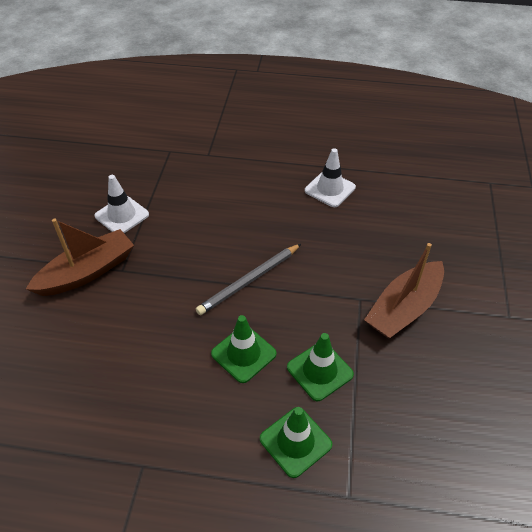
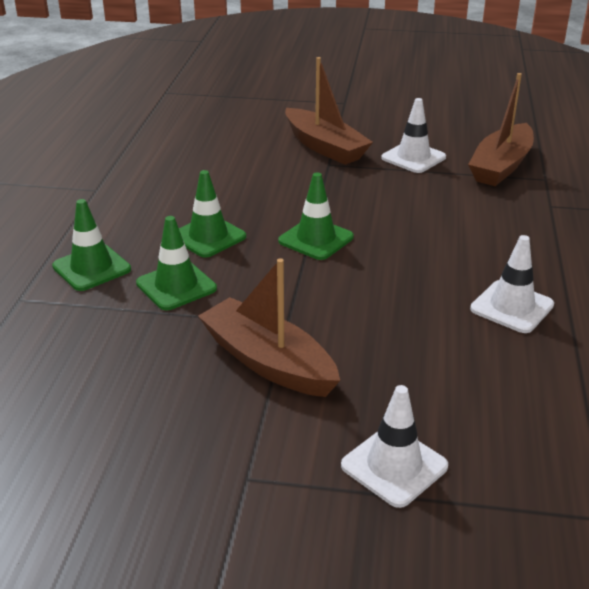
camera: 90 degrees right, 15 degrees down
(146, 169) = (501, 166): none -> brown boat
(249, 281) = (316, 239): grey pencil -> green traffic cone
(480, 252) = (394, 466): none -> white traffic cone

